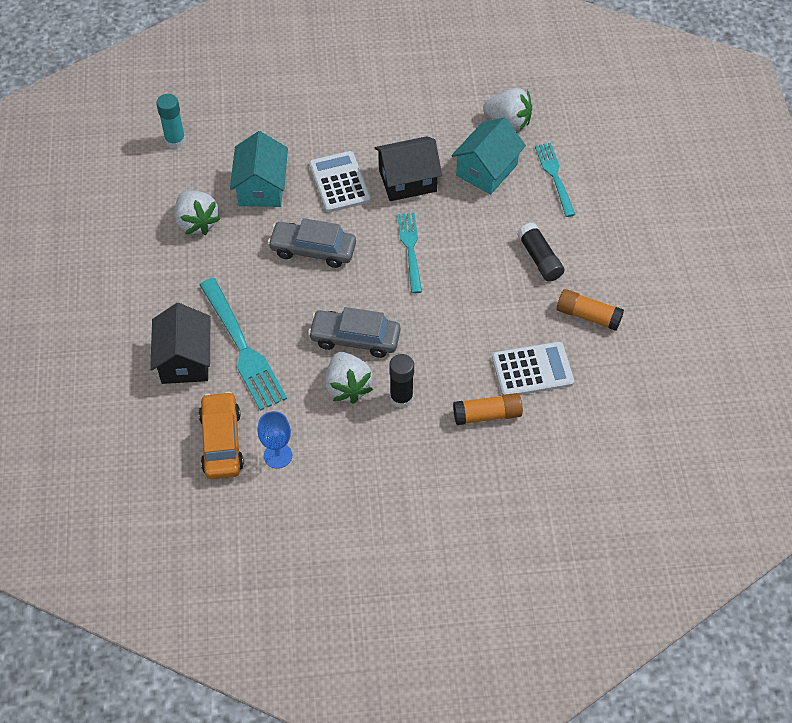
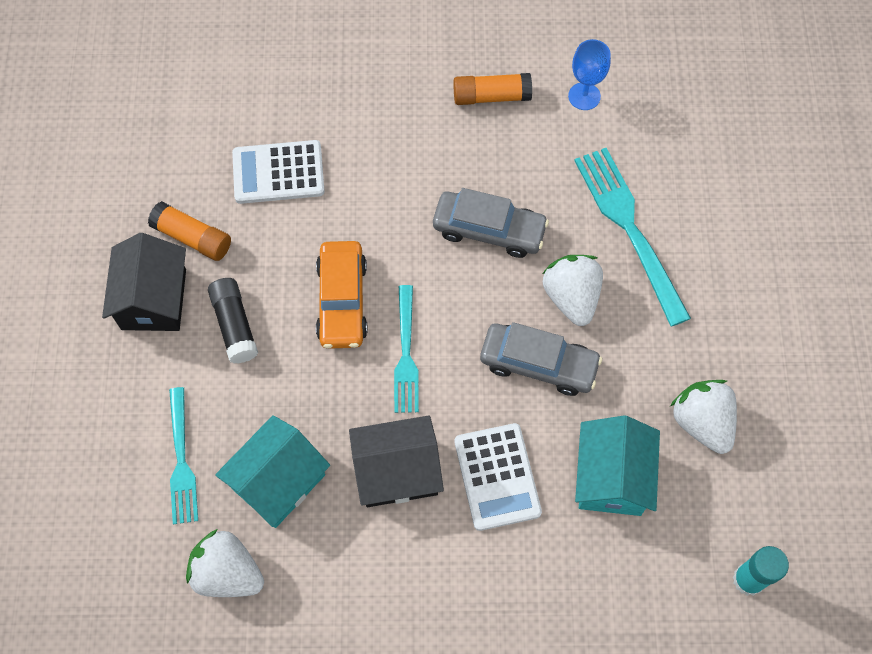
camera: 175 degrees left, 10 degrees up
(185, 360) = (699, 218): black house -> black house (154, 299)
(222, 442) = (648, 116): orange car -> orange car (342, 301)
(347, 387) = (501, 169): white strawberry -> white strawberry (571, 297)
(401, 398) = (439, 151): black glue stick -> none
(487, 415) = (341, 124): orange glue stick -> orange glue stick (491, 96)

